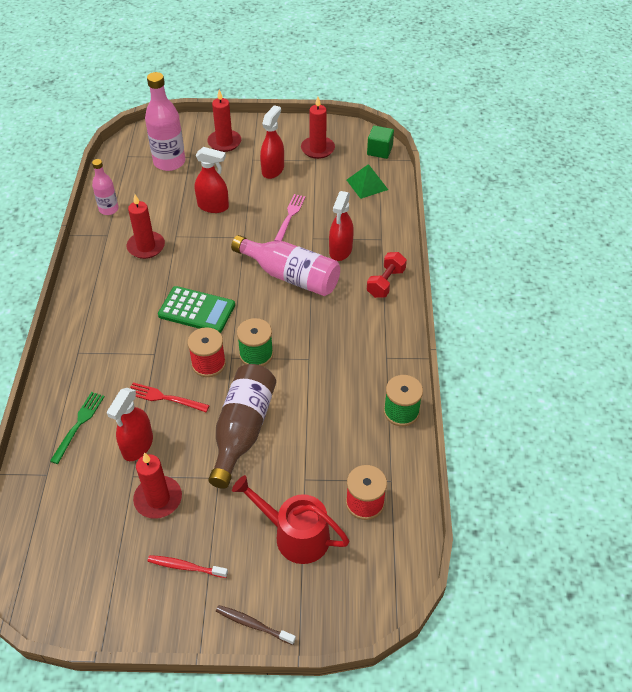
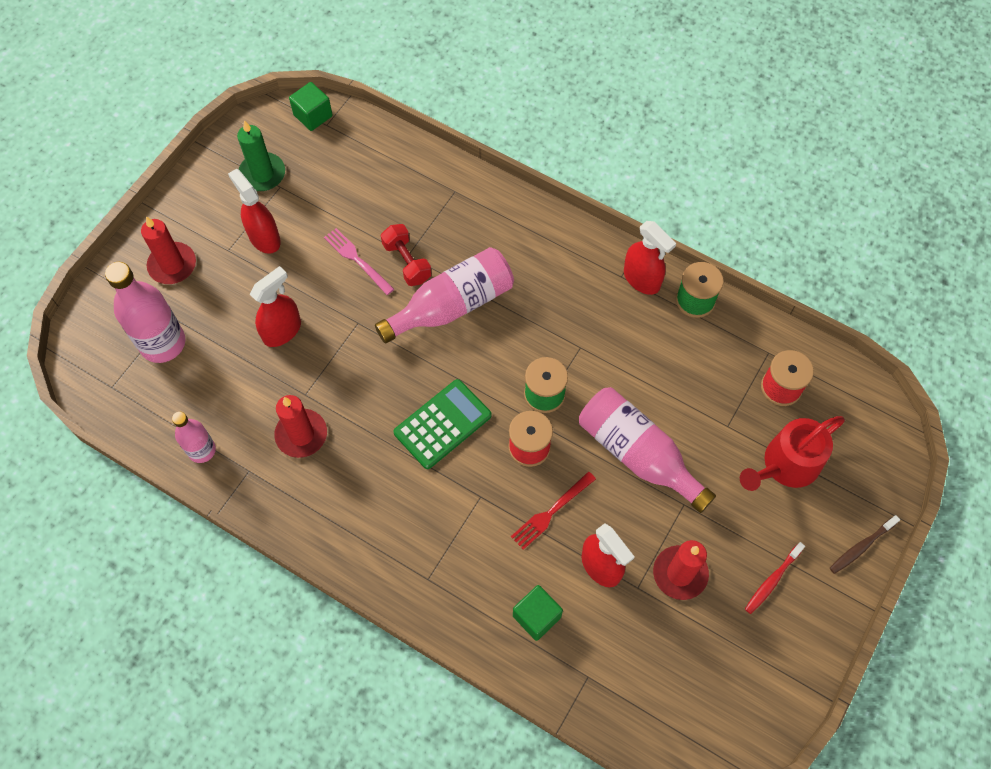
camera: 60 degrees left, 15 degrees up
(79, 424) = (536, 616): green fork -> green cube
(242, 430) = (637, 454): brown bottle -> pink bottle
(317, 149) = (262, 174): red candle -> green candle
(340, 250) = (446, 238): red spray bottle -> red spray bottle (642, 279)
(367, 184) = (360, 158): green pyramid -> none
(385, 283) = (521, 222): red dumbbell -> red dumbbell (407, 262)

